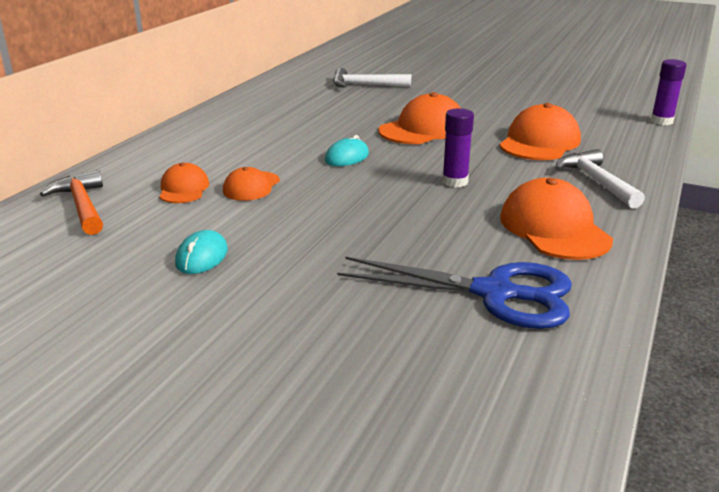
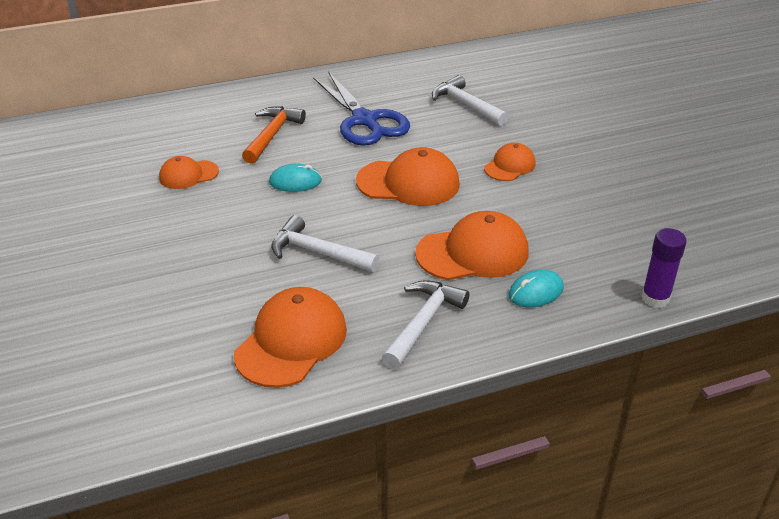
camera: 45 degrees right, 10 degrees up
(82, 206) = (81, 137): orange hammer -> orange hammer (272, 135)
(183, 189) = (150, 154): orange cap -> orange cap (510, 166)
(202, 257) = (65, 219): turquoise mouse -> turquoise mouse (535, 292)
(455, 182) = (318, 252): purple glue stick -> white hammer
(495, 293) = (145, 362): blue scissors -> blue scissors (365, 120)

